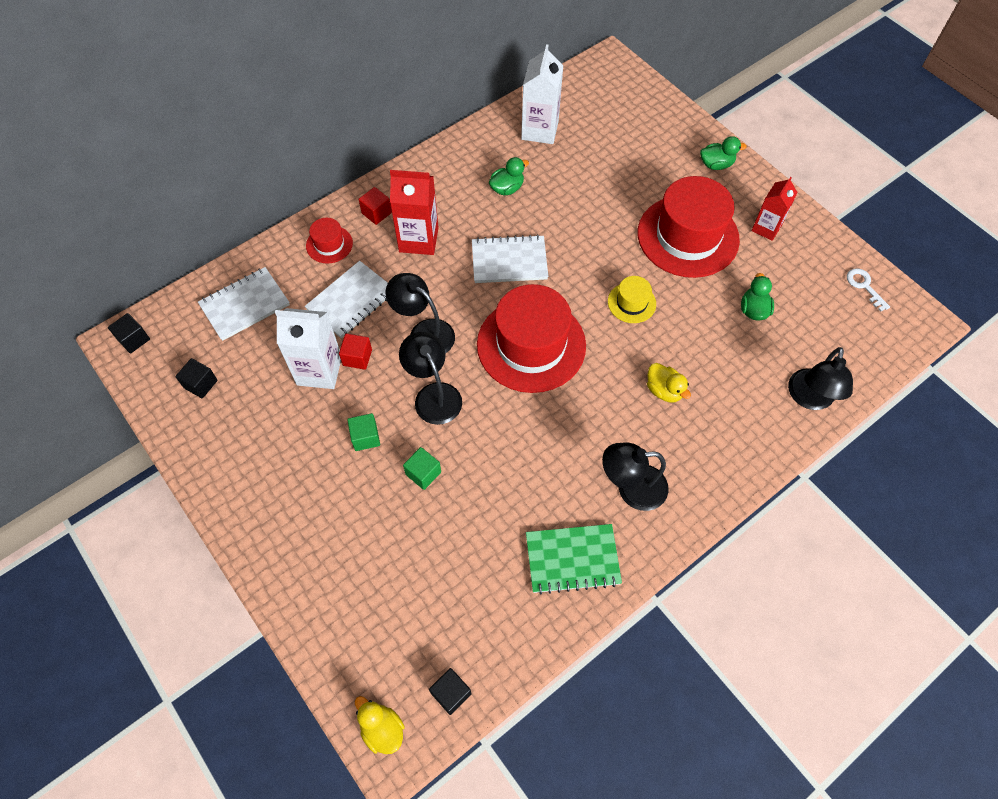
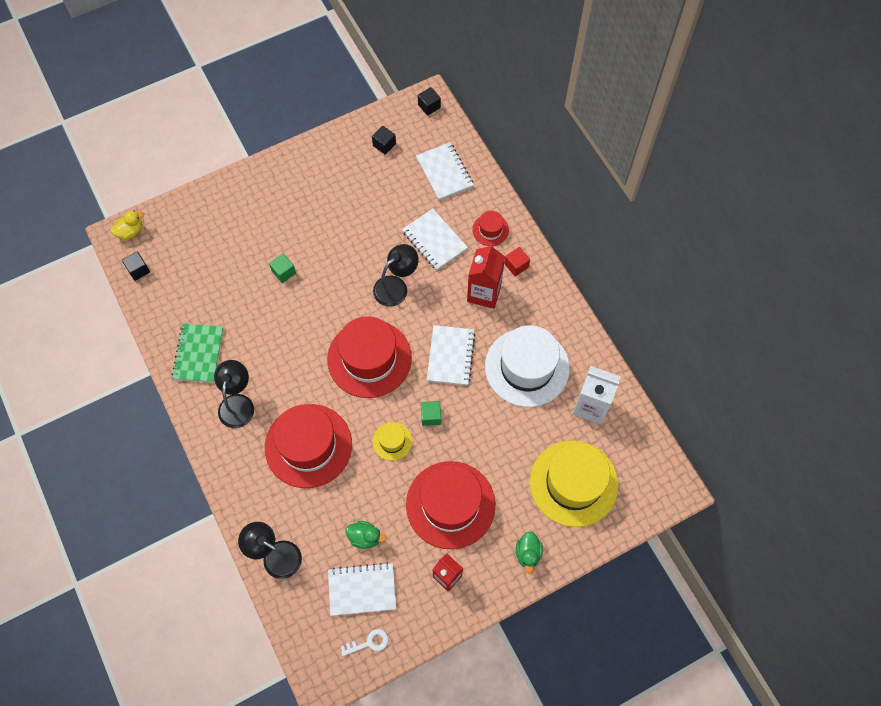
camera: 100 degrees right, 5 degrees up
(319, 370) = (379, 216): white carton -> none
(357, 357) = (384, 240): red cube -> none
(365, 437) = (319, 240): green cube -> green cube (431, 416)
(433, 395) = (342, 286): black lamp -> none
(507, 188) = (527, 367): green duck -> white hat
(629, 136) = (573, 483): none -> yellow hat
(664, 390) = (308, 445): yellow duck -> red hat
(812, 302) = (362, 590): none -> white notebook

